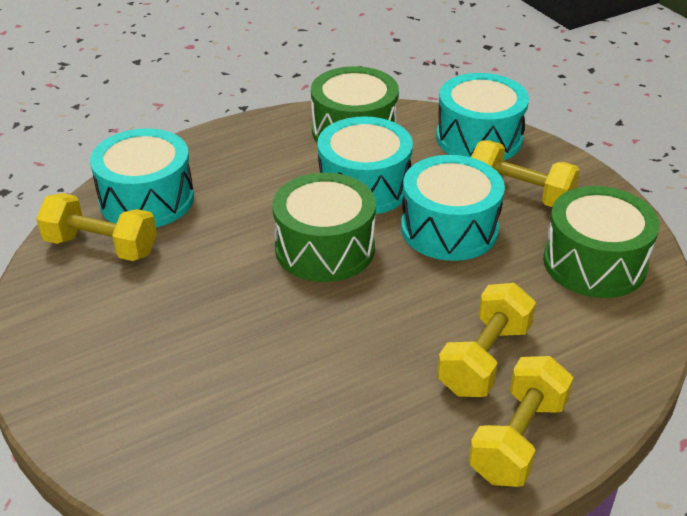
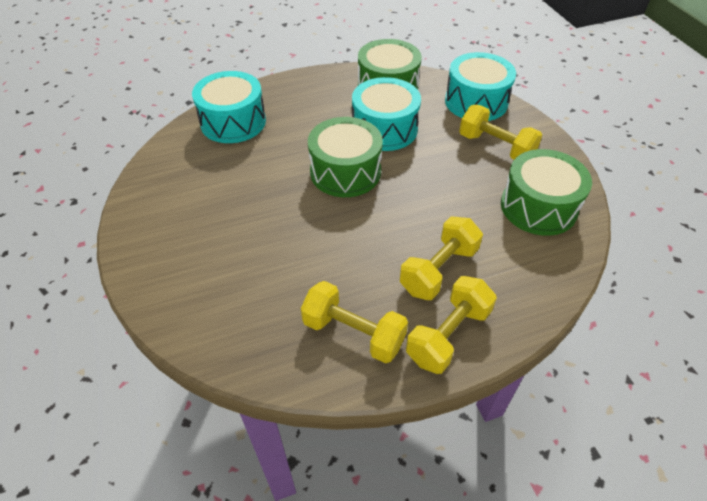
camera: 10 degrees right, 10 degrees up
(101, 246) = (194, 152): yellow dumbbell -> yellow dumbbell (353, 333)
(449, 228) = (437, 168): turquoise drum -> none

